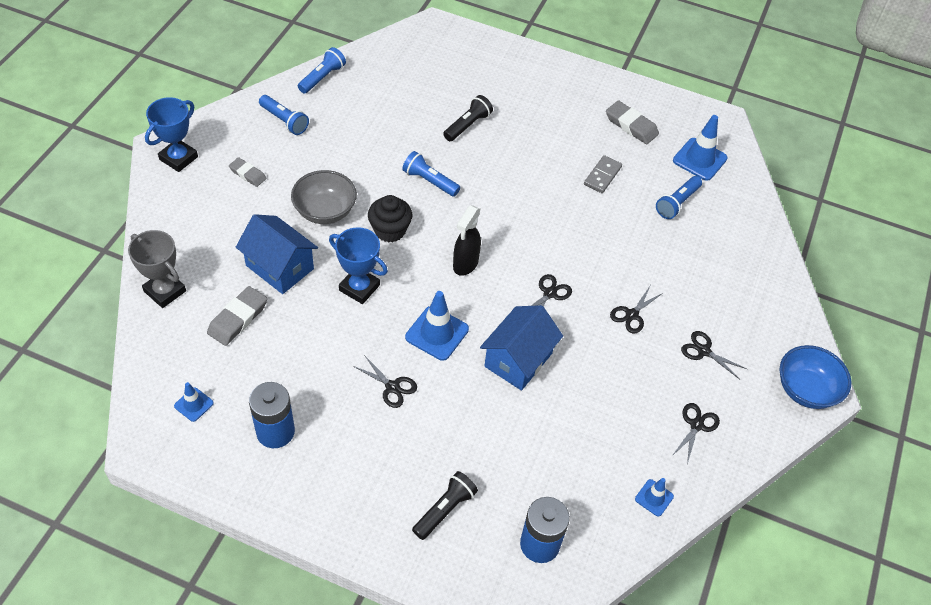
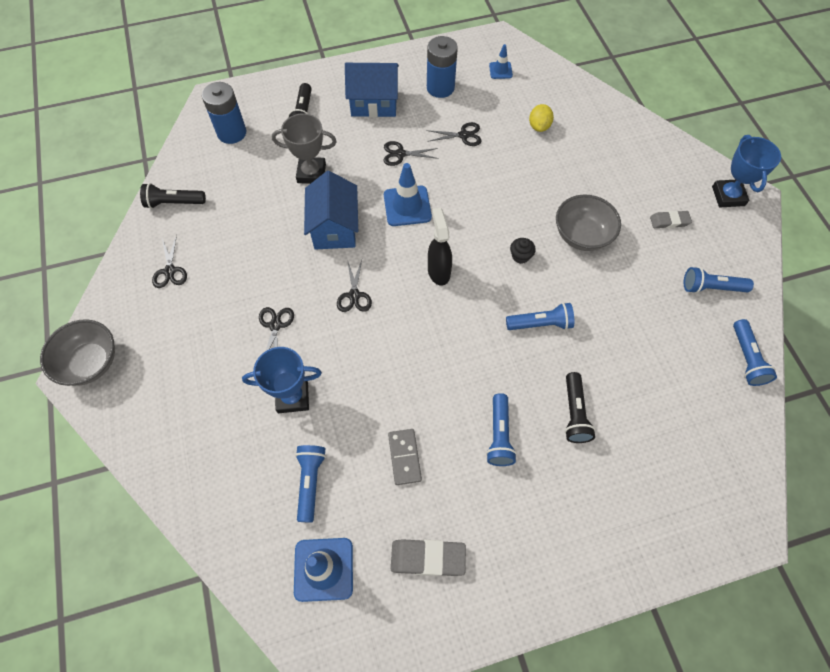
camera: 145 degrees right, 10 degrees up
(165, 291) = (601, 110): grey trophy -> grey trophy (311, 173)
(238, 318) = (539, 126): grey eraser -> yellow lemon
(279, 267) = (557, 174): blue house -> blue house (374, 103)
(359, 288) = (491, 198): blue trophy -> blue trophy (293, 397)
(390, 230) = (520, 256): black cupcake -> black cupcake, size x0.57
(529, 147) = (499, 435): none -> blue flashlight
(654, 498) = (174, 203): blue traffic cone -> black flashlight
(704, 351) = (196, 336): black scissors -> black scissors (463, 135)
(806, 389) = (90, 362): blue bowl -> grey bowl

